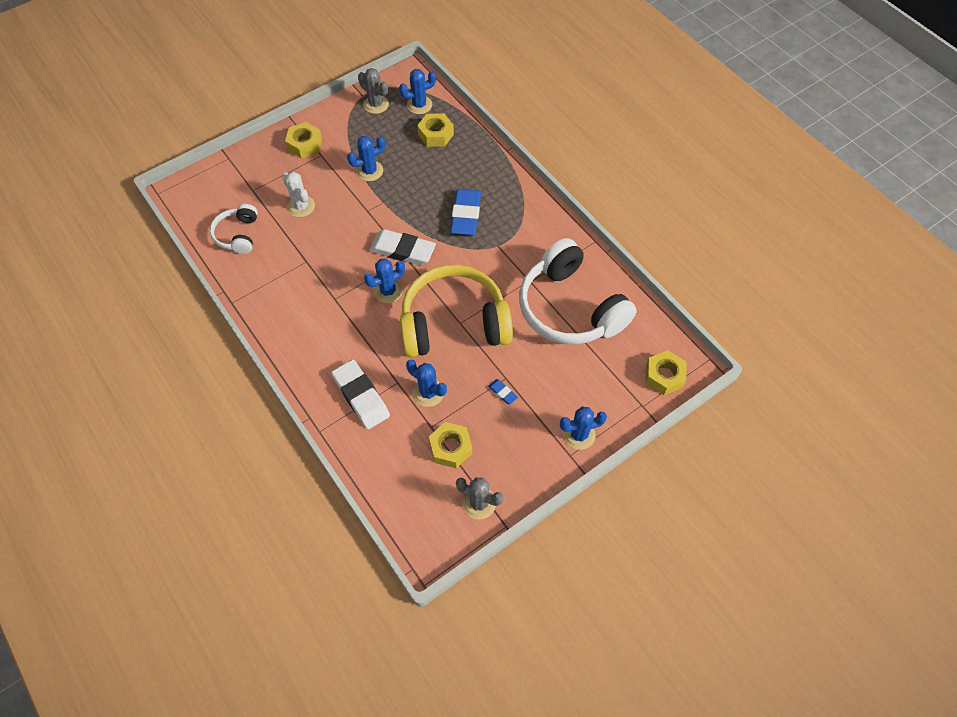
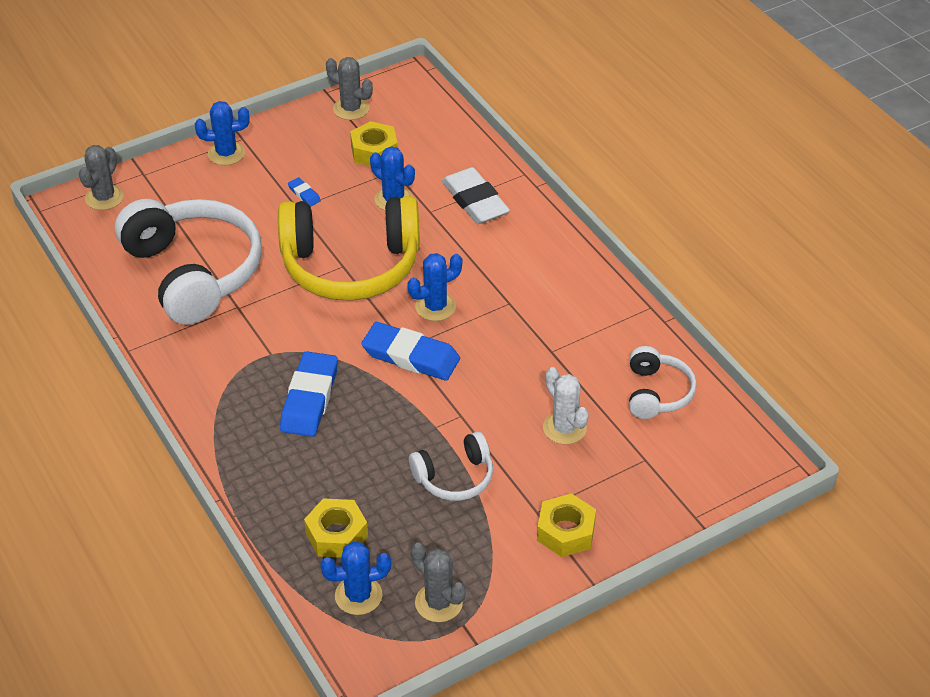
camera: 175 degrees left, 15 degrees down
(369, 171) = (454, 477): blue cactus -> white headphones
(402, 250) = (411, 356): white eraser -> blue eraser
(664, 376) = (104, 197): yellow nut -> grey cactus

